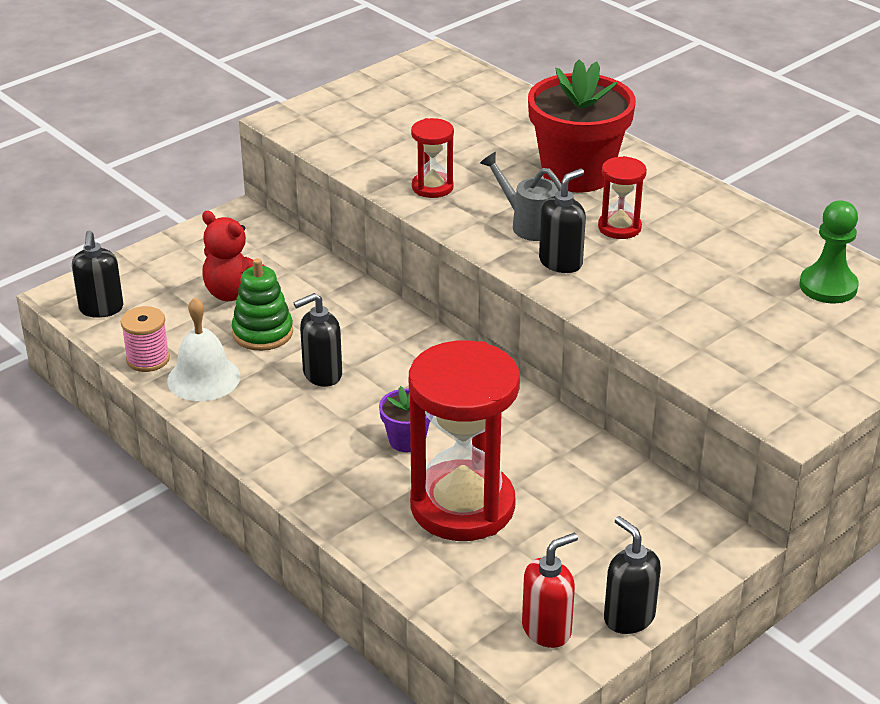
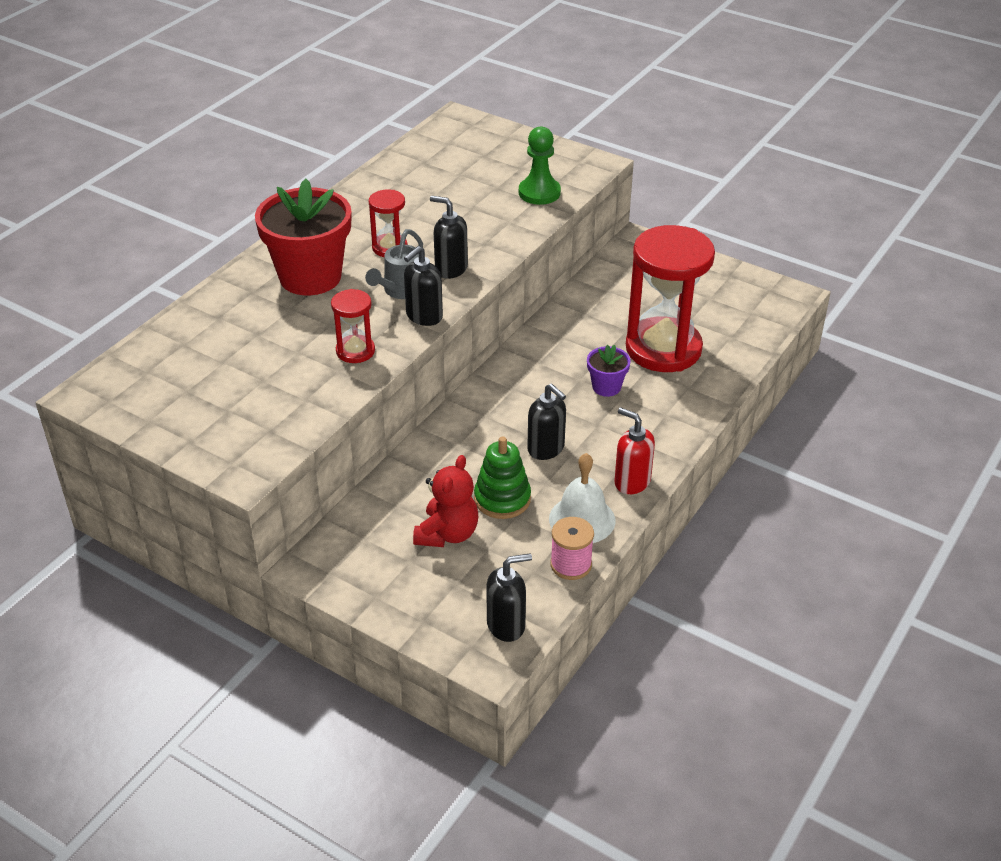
camera: 105 degrees left, 5 degrees up
(547, 630) = (754, 298): red soap dispenser -> red soap dispenser (632, 482)
(628, 617) = (724, 270): black soap dispenser -> black soap dispenser (424, 316)
(828, 286) = (437, 158): green pawn -> green pawn (539, 193)

